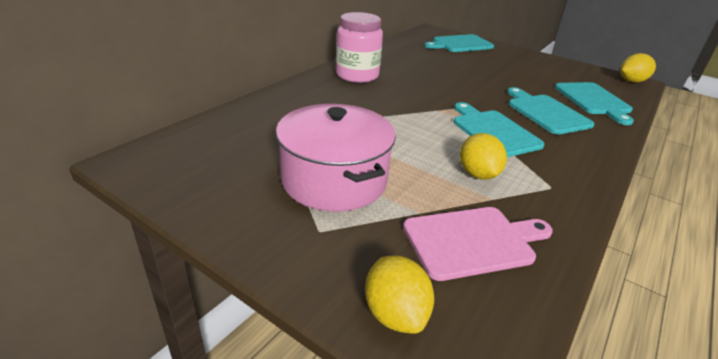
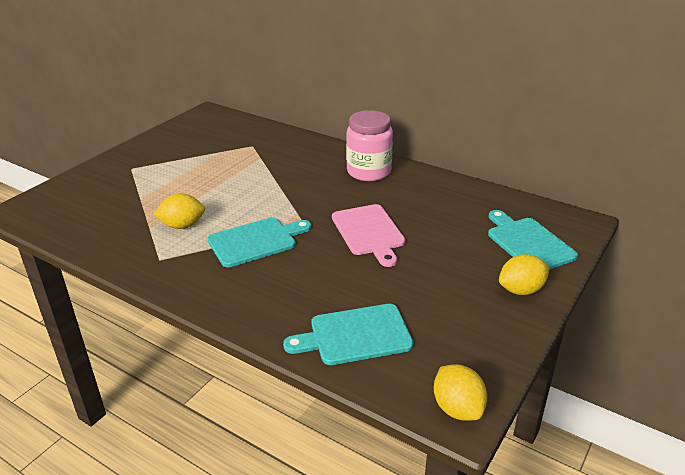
camera: 90 degrees right, 0 degrees up
(334, 180) = (181, 170): pink pot -> none
(395, 313) = (62, 190): yellow lemon -> yellow lemon (521, 290)
(473, 241) = (106, 216): pink cutting board -> pink cutting board (369, 232)
(545, 112) = (306, 283): turquoise cutting board -> none

